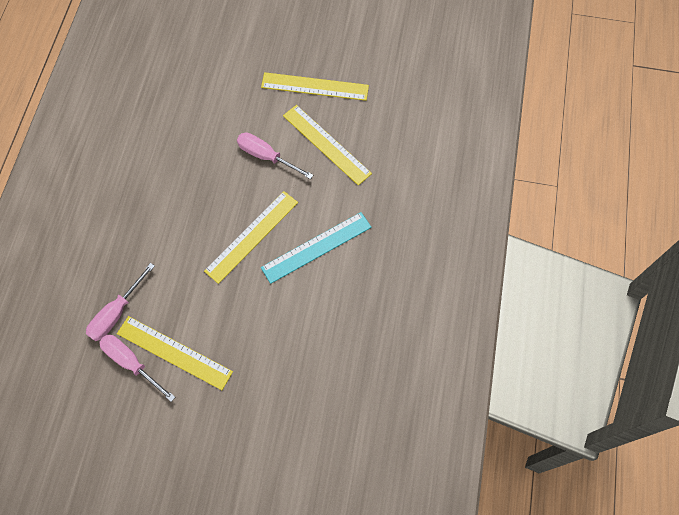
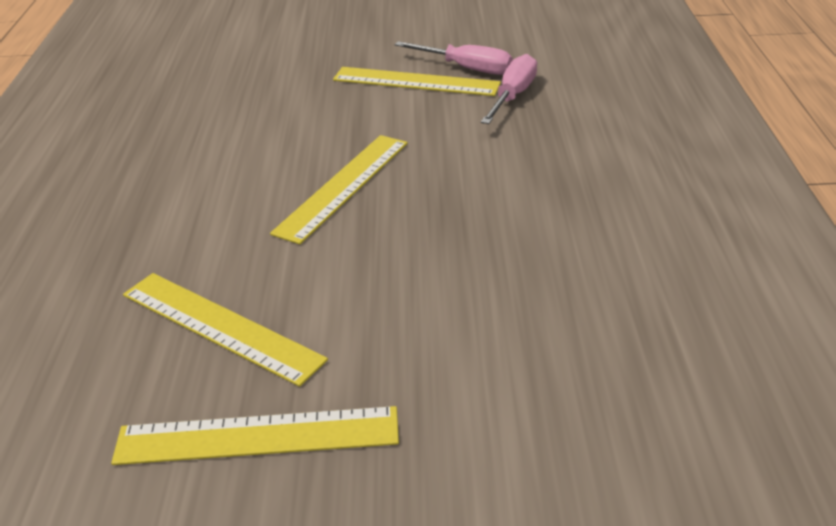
camera: 170 degrees right, 30 degrees down
(266, 156) = (346, 286): pink screwdriver -> none
(316, 247) = (230, 191): turquoise ruler -> none

